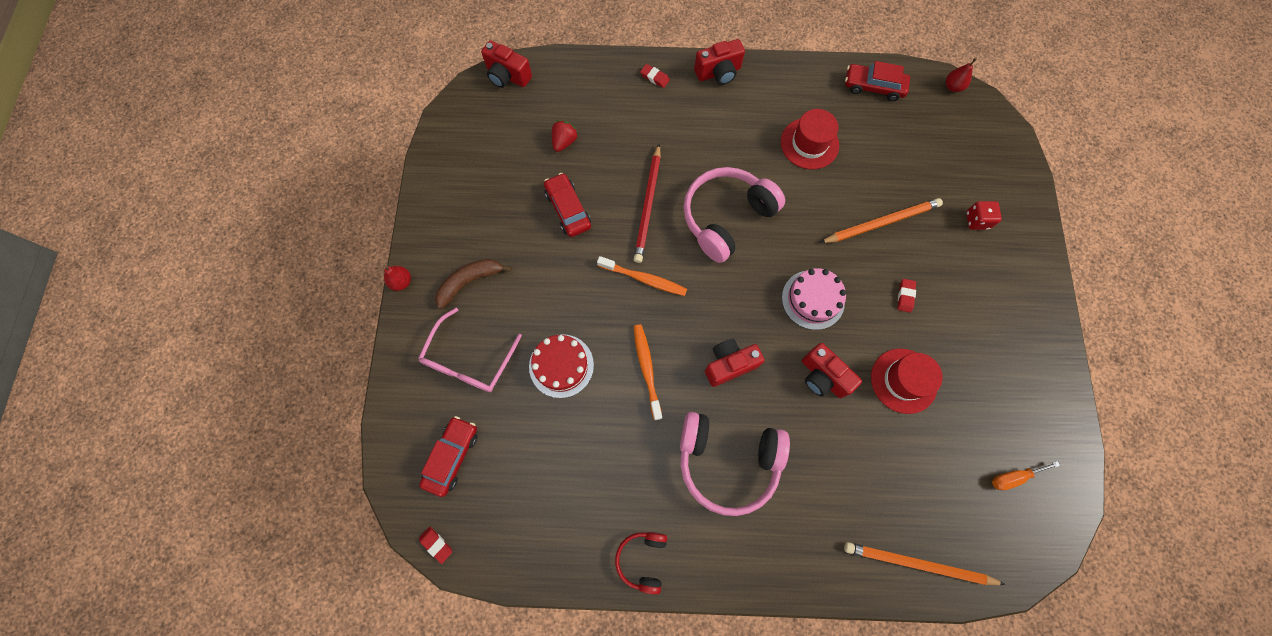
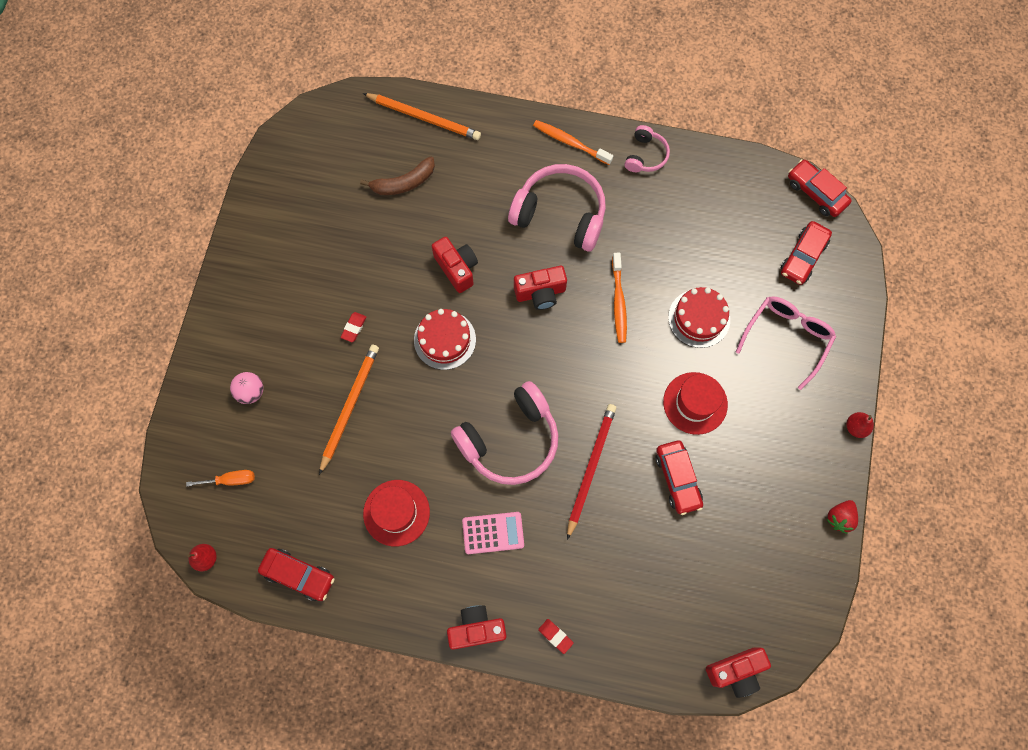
camera: 170 degrees left, 0 degrees up
(436, 544) = (816, 192): red eraser -> red car
(470, 281) = (785, 416): brown banana -> brown banana (404, 183)
(507, 76) = (735, 671): red camera -> red camera turned 120 degrees clockwise
(564, 142) = (674, 564): red strawberry -> red strawberry (839, 518)
(642, 559) = (645, 155): red headphones -> pink headphones
(644, 279) = (607, 388): orange toothbrush -> orange toothbrush (570, 142)
(723, 141) = (493, 533): none -> pink calculator
(813, 299) = (445, 340): pink cake -> red cake
(881, 222) = (349, 406): orange pencil -> orange pencil turned 120 degrees clockwise
(903, 380) = (384, 253): red hat -> red hat (695, 403)
(976, 220) = (251, 392): red dice -> pink ball
(1013, 477) = (320, 164): orange screwdriver -> orange screwdriver (231, 480)

